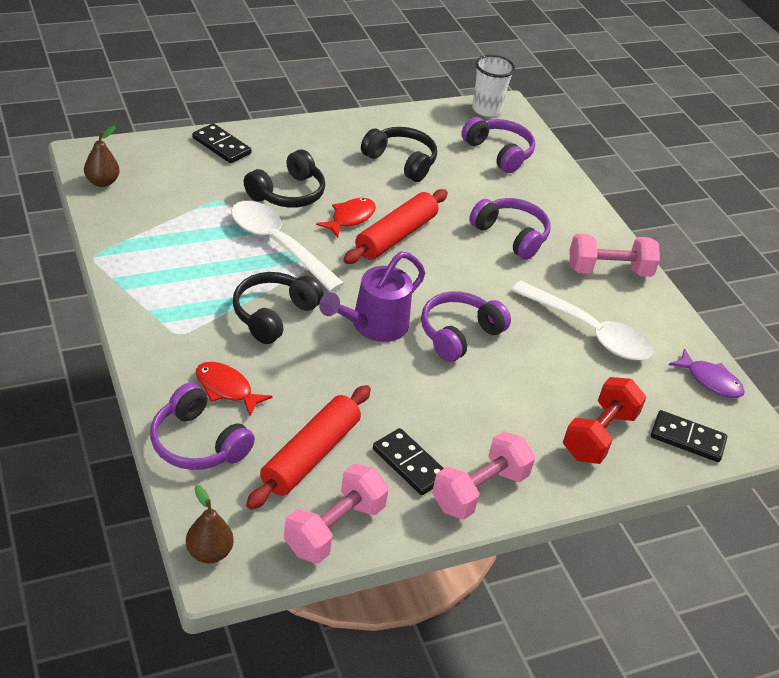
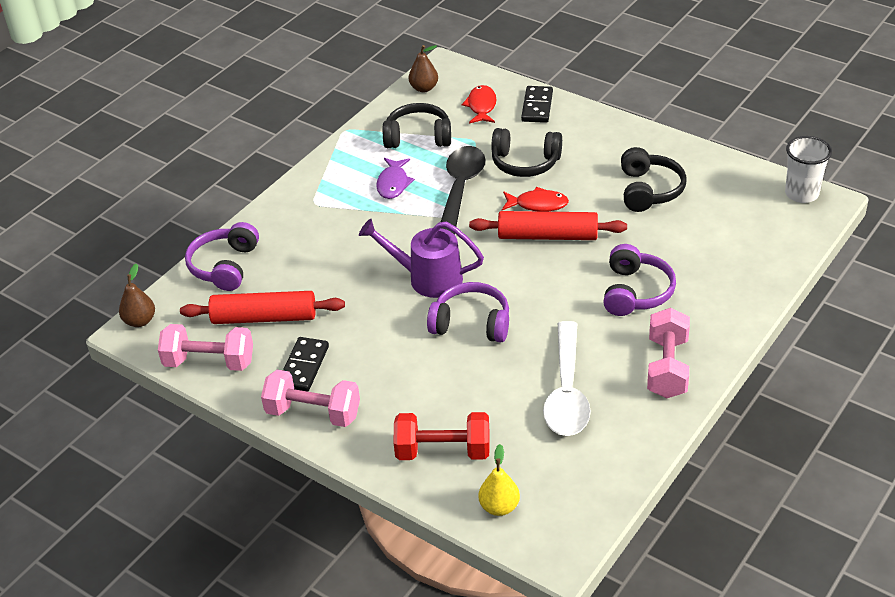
camera: 65 degrees right, 0 degrees up
(226, 389) = (286, 250): red fish -> red fish (481, 106)
(273, 315) = (382, 229): black headphones -> black headphones (418, 137)
(278, 245) = (460, 191): white spoon -> black spoon
(499, 153) = (746, 231): purple headphones -> none
(609, 270) = (667, 368): pink dumbbell -> pink dumbbell turned 45 degrees clockwise
(687, 438) = (499, 507): black domino -> yellow pear
(710, 380) = (594, 493): purple fish -> purple fish (393, 183)

